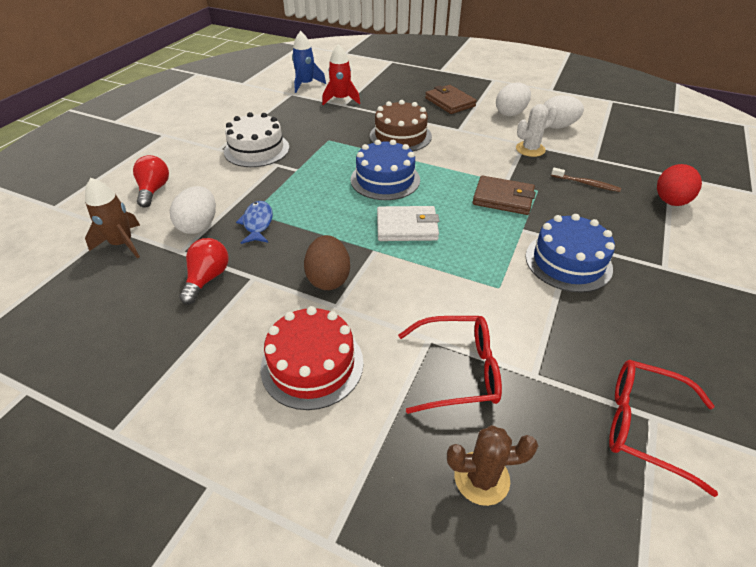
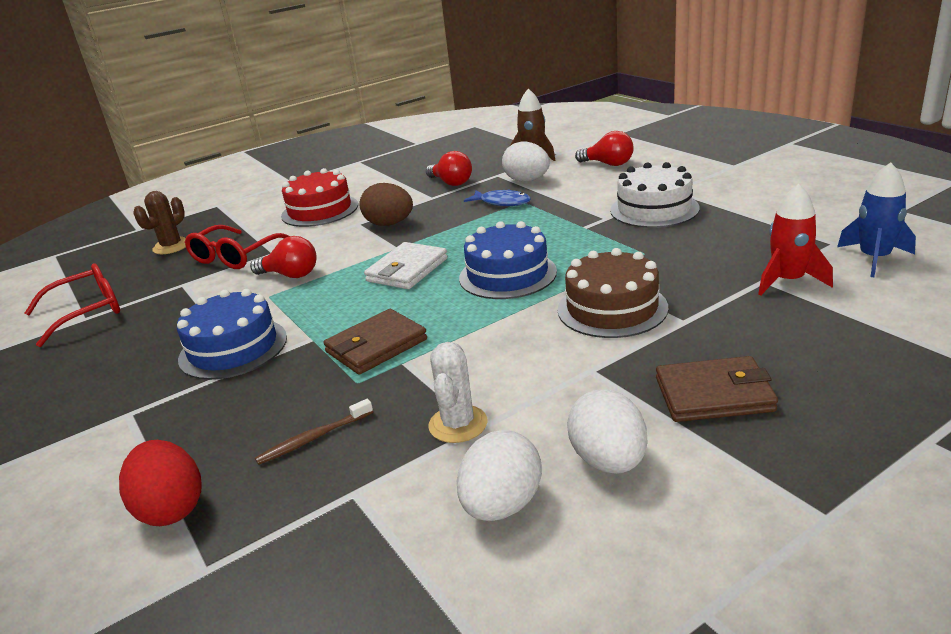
camera: 125 degrees right, 15 degrees down
(460, 294) = (291, 275): none -> red light bulb

